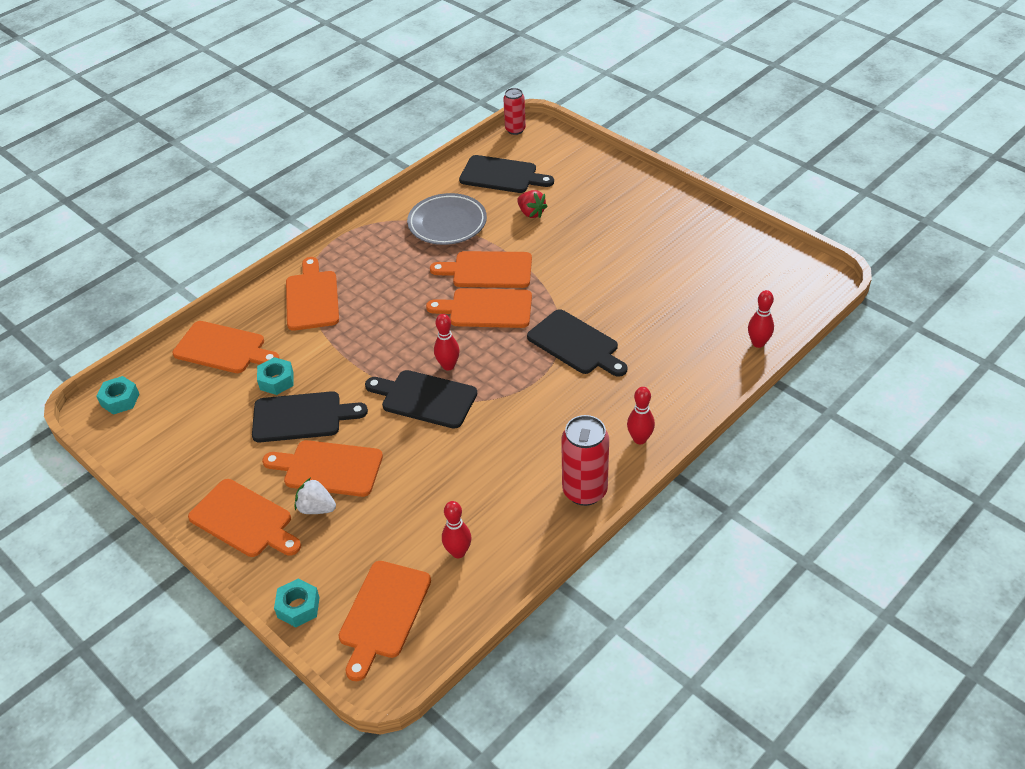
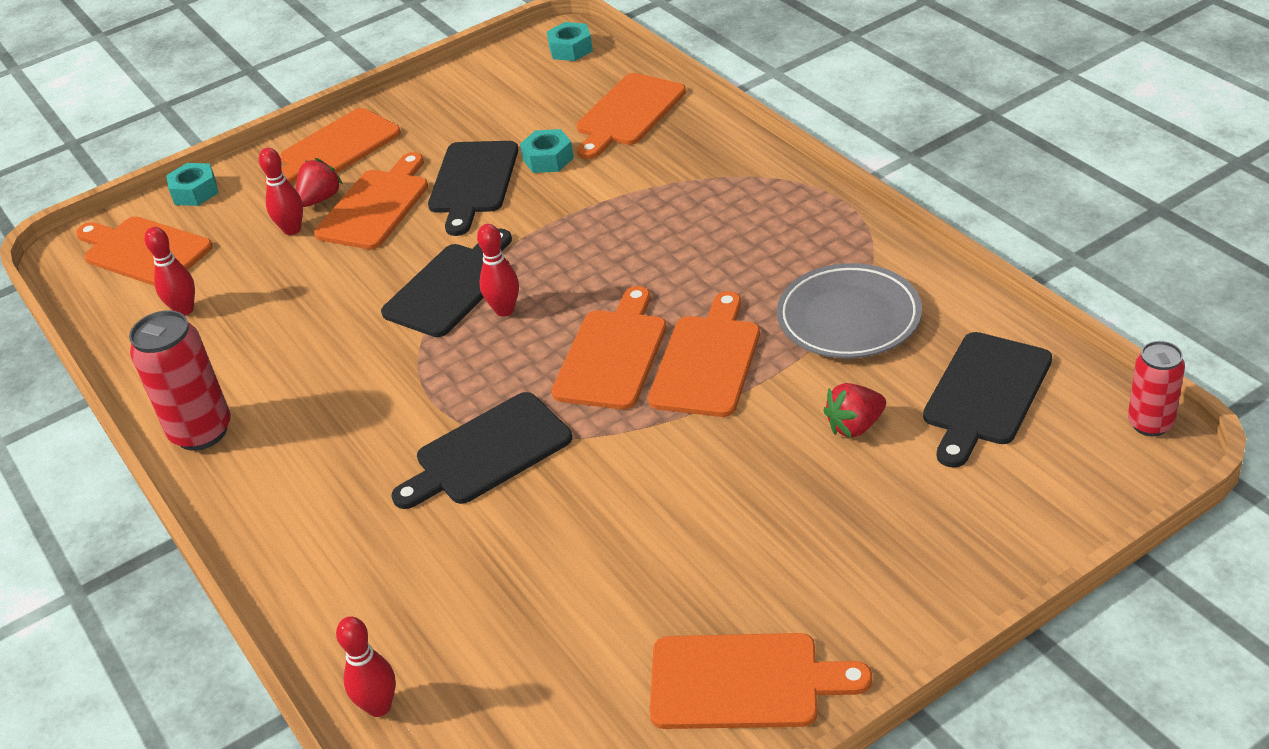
camera: 105 degrees right, 5 degrees down
(312, 298) = (703, 181): orange cutting board -> orange cutting board (743, 681)
(316, 508) = (320, 199): white strawberry -> red strawberry
(639, 439) = (256, 503): red bowling pin -> red bowling pin (292, 230)

